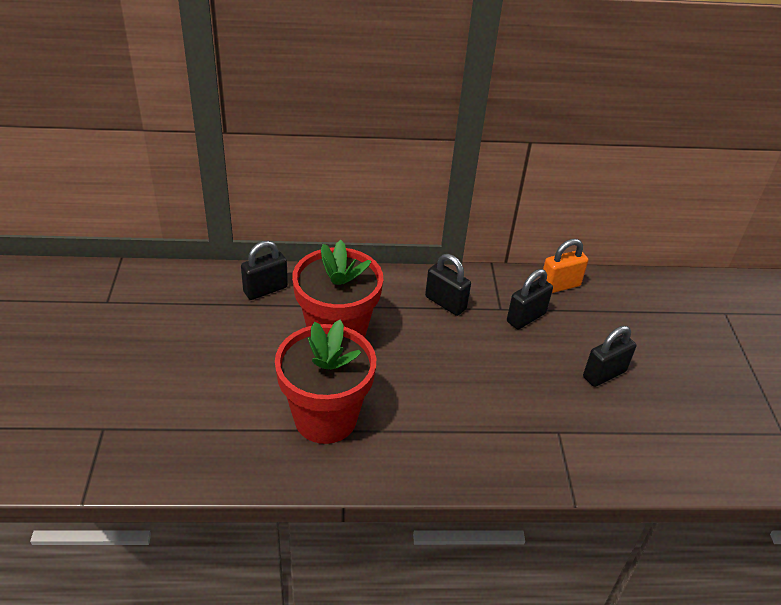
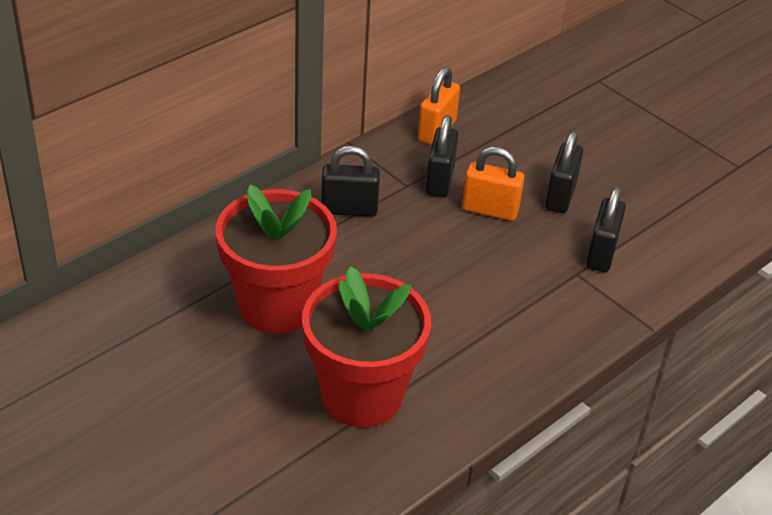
camera: 40 degrees left, 0 degrees up
(265, 290) = (142, 304): black padlock -> black padlock (601, 253)
(540, 355) = (490, 210): none -> orange padlock

